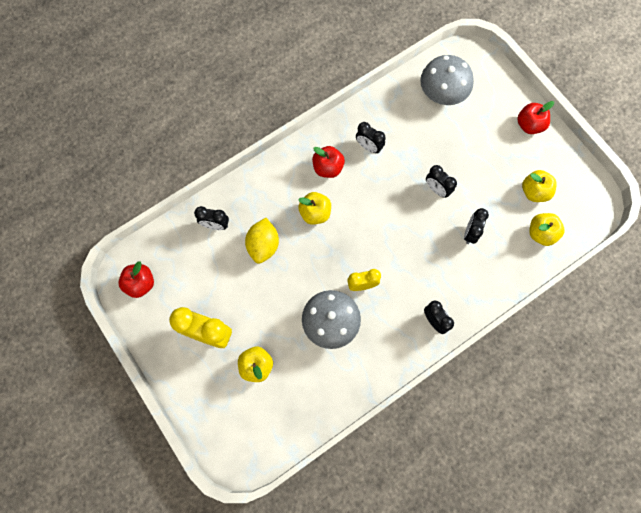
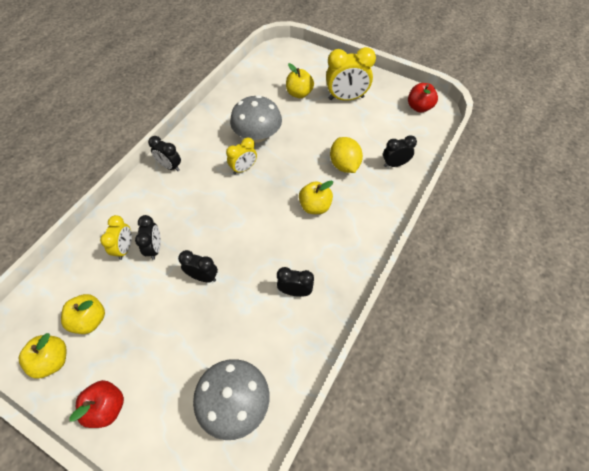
camera: 155 degrees right, 15 degrees down
(328, 168) = (326, 251): red apple -> none
(496, 244) = (125, 248): none -> yellow clock
(541, 233) = (77, 277): yellow apple -> yellow apple (52, 360)

